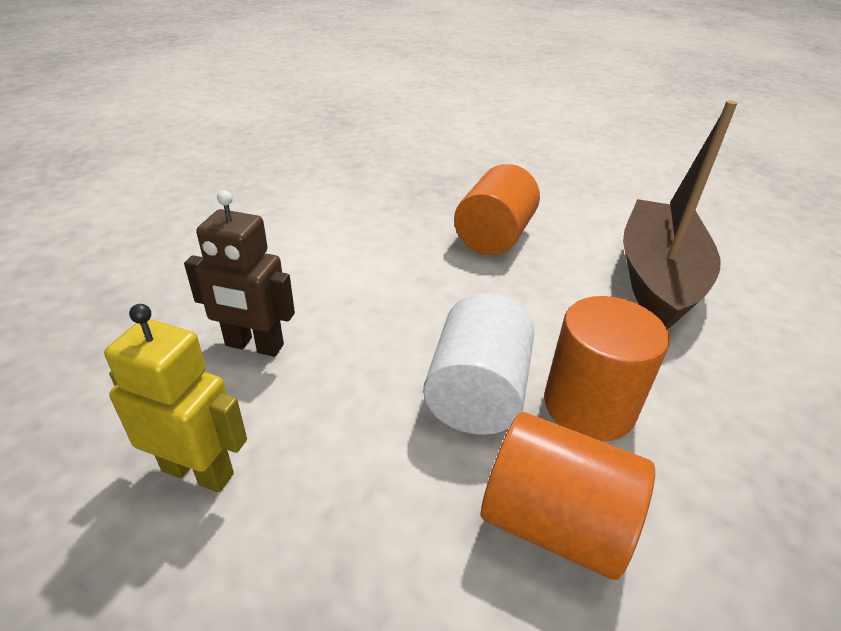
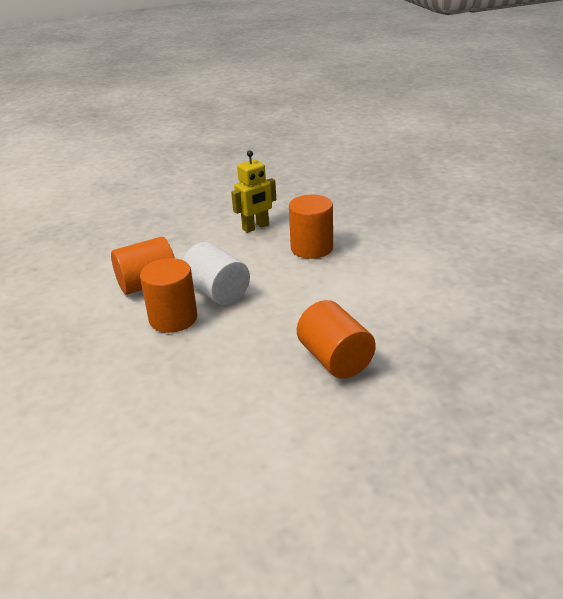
camera: 130 degrees right, 5 degrees down
(254, 346) = (311, 248): brown robot -> orange cylinder
(657, 279) = (214, 410): brown boat -> none

